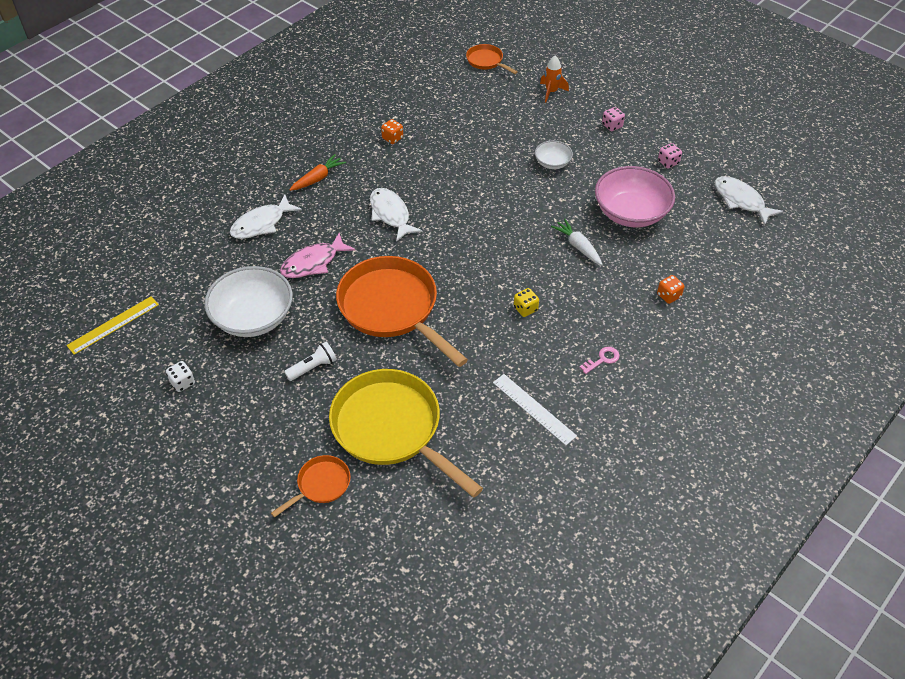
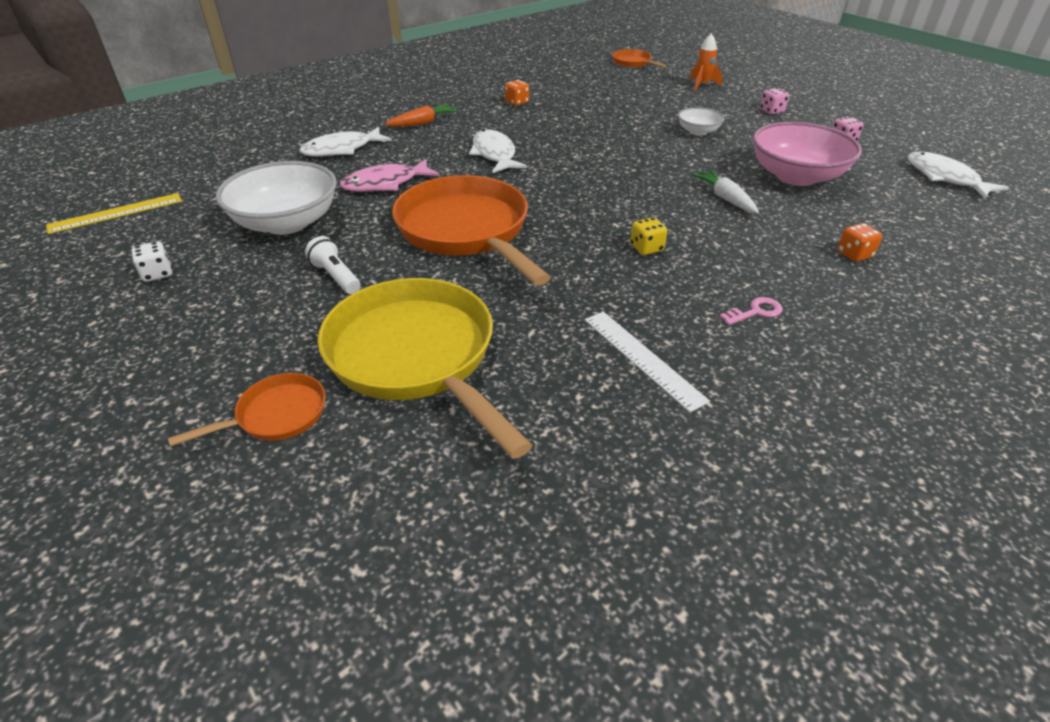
camera: 10 degrees right, 10 degrees down
(313, 367) = (336, 277): white flashlight -> white flashlight turned 105 degrees counterclockwise

